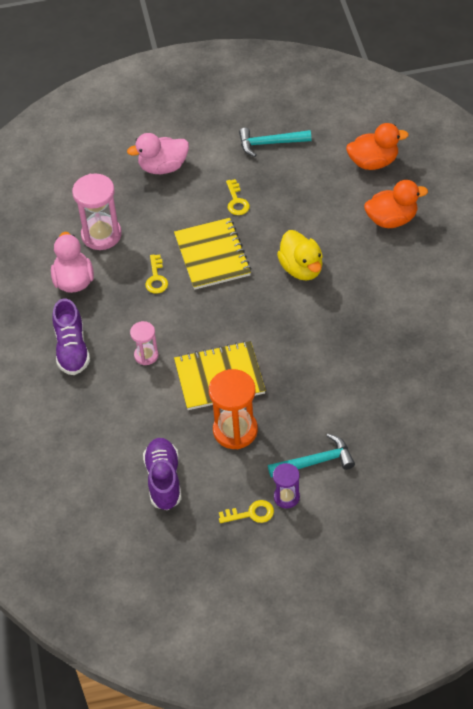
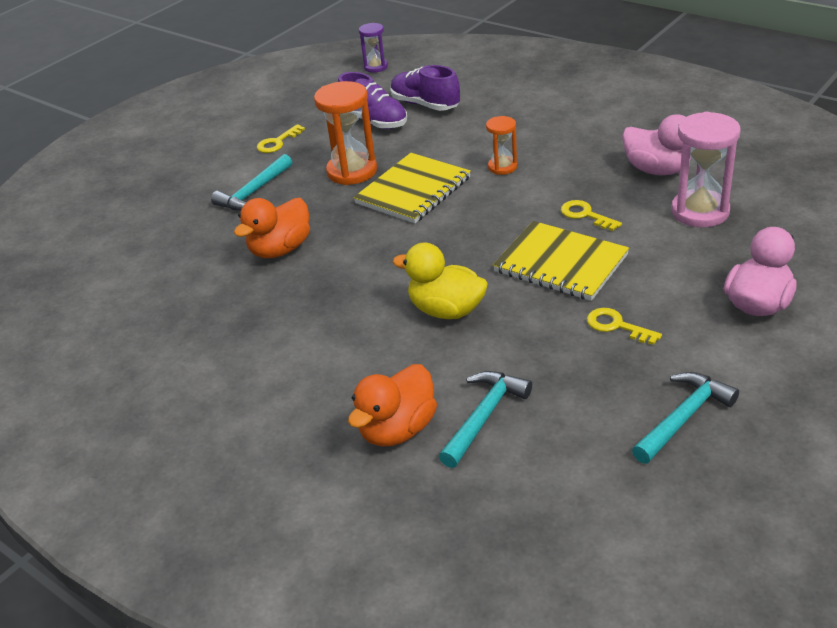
camera: 140 degrees right, 15 degrees down
(72, 349) = (573, 136): purple shoe -> purple shoe (425, 105)
(146, 355) = (502, 167): pink hourglass -> orange hourglass
(286, 497) = (257, 163): purple hourglass -> purple hourglass (375, 67)
(348, 199) = (484, 417): none -> turquoise hammer
(373, 162) = (510, 490): orange duck -> orange duck (280, 249)

